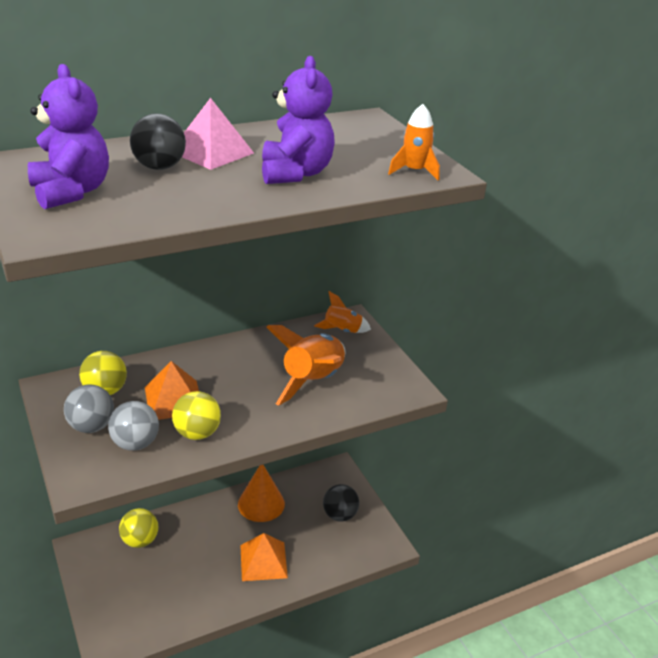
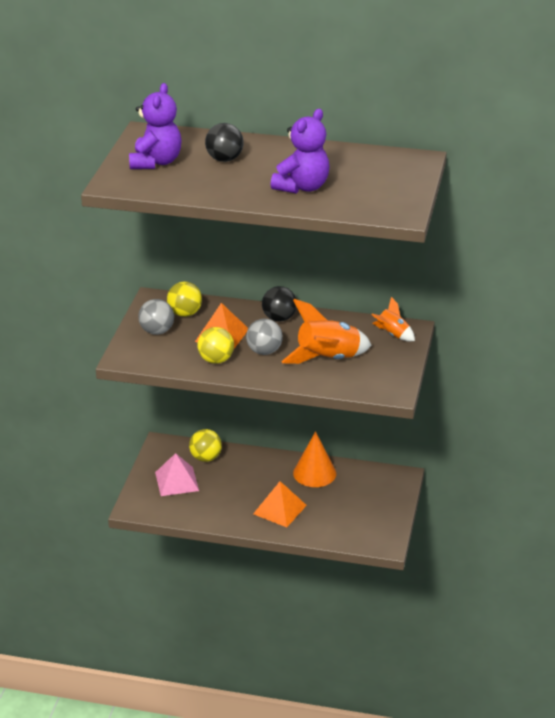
camera: 40 degrees right, 0 degrees up
(135, 443) = (173, 351): grey ball -> grey ball (264, 351)
(212, 152) = (270, 157): pink pyramid -> pink pyramid (176, 481)
(340, 515) = (368, 507): black ball -> black ball (279, 318)
(414, 171) = (385, 208): orange rocket -> none

